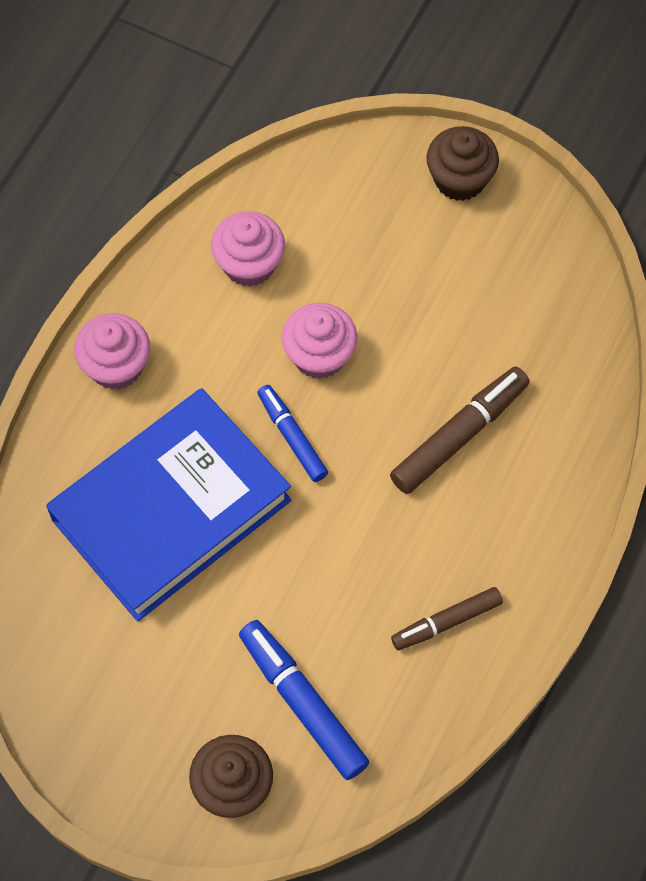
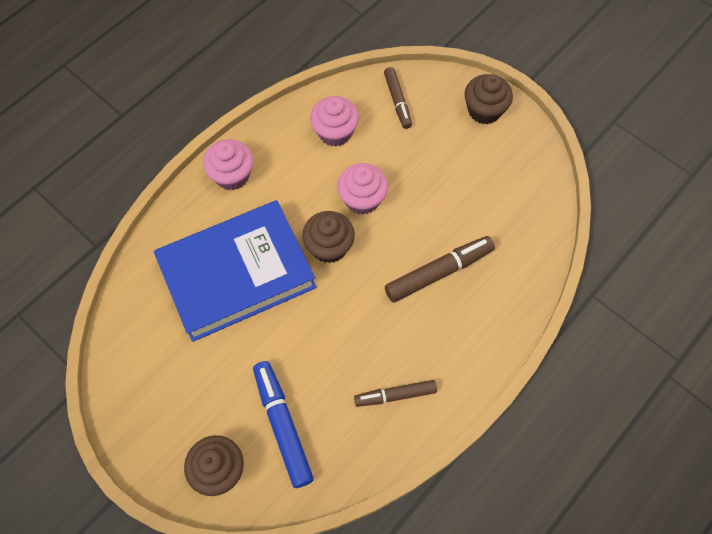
camera: 15 degrees right, 0 degrees up
(292, 437) = (329, 247): blue marker -> brown cupcake
(328, 194) = (397, 101): none -> brown marker

